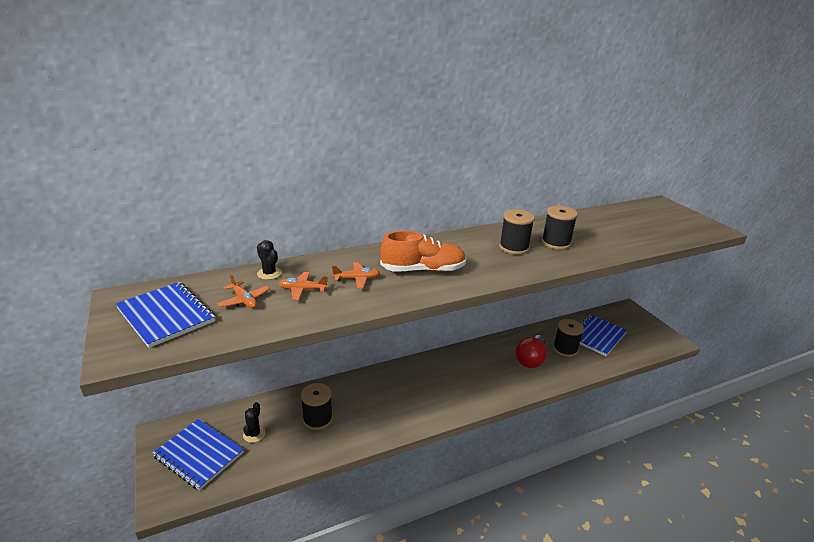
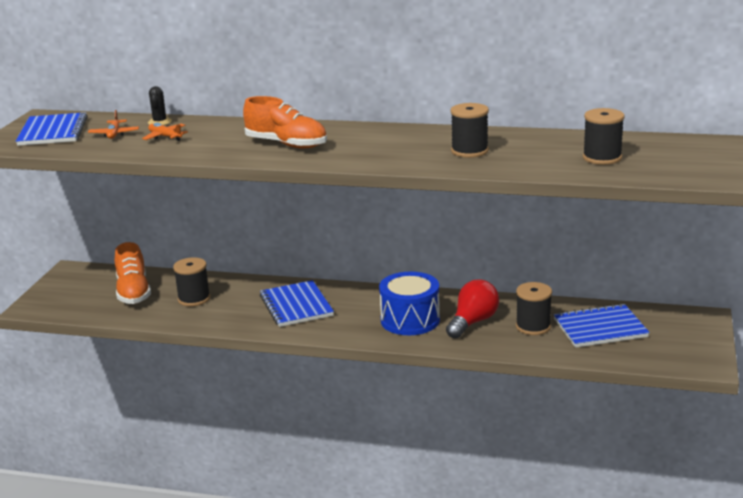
camera: 40 degrees right, 5 degrees down
(199, 454) = (81, 291): blue notebook -> blue notebook (296, 306)
(254, 434) = (133, 292): black cactus -> orange shoe
(357, 279) = (218, 139): orange plane -> none
(494, 373) = (410, 320): none -> blue drum
(513, 247) = (413, 146): black spool -> black spool (602, 158)
(530, 359) = (473, 322): red light bulb -> red light bulb turned 150 degrees clockwise

